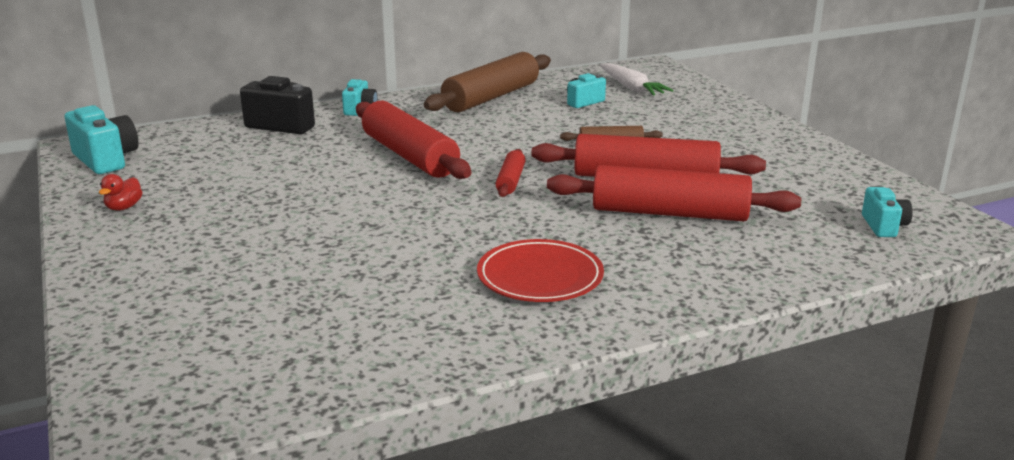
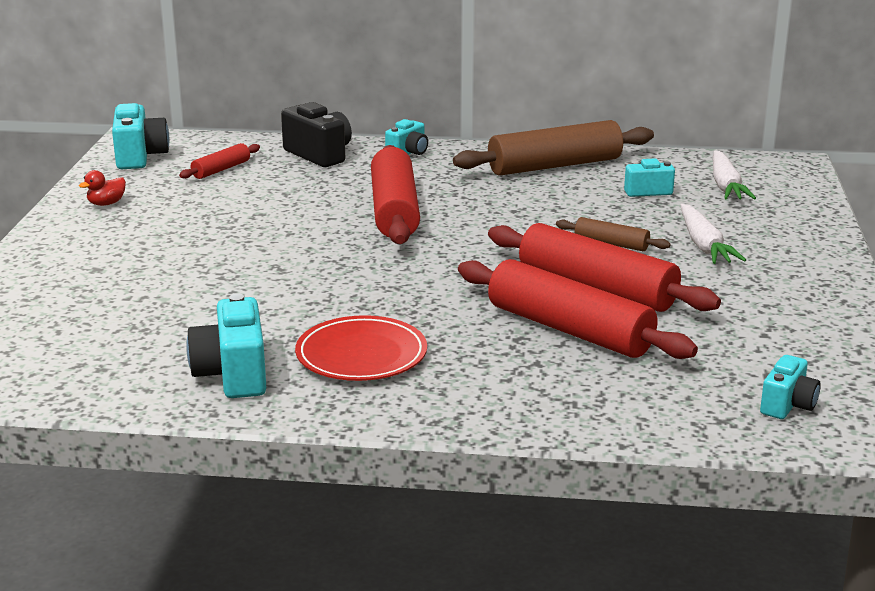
camera: 30 degrees right, 0 degrees up
(452, 326) = (233, 375): none -> turquoise camera
(510, 181) = (456, 258): red rolling pin -> red rolling pin (221, 169)
(675, 131) = (704, 245): none -> white carrot

